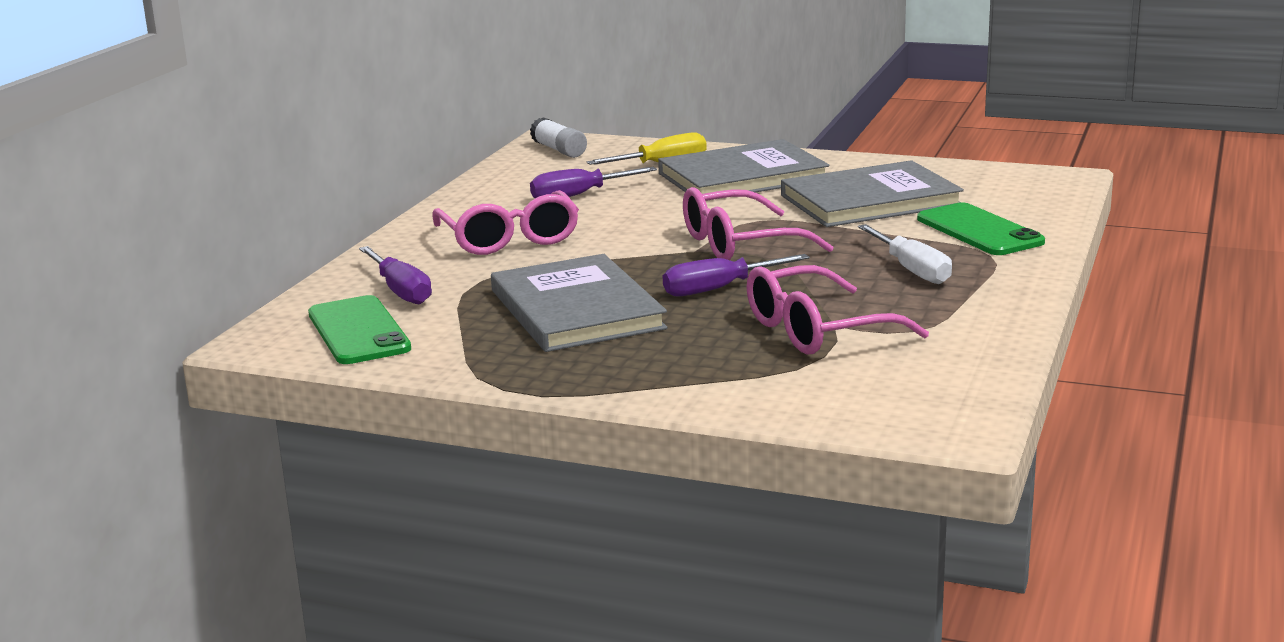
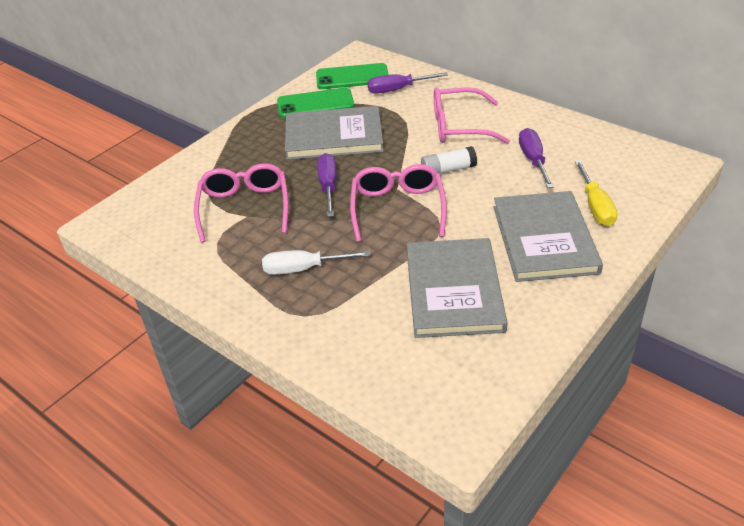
camera: 110 degrees right, 20 degrees up
(559, 150) = (651, 164): white glue stick -> white glue stick (448, 170)
(979, 231) = (354, 326): green phone -> green phone (315, 104)

